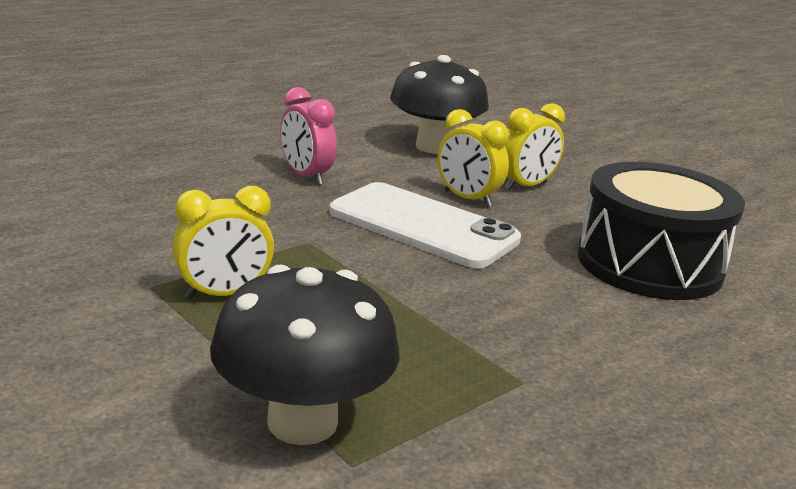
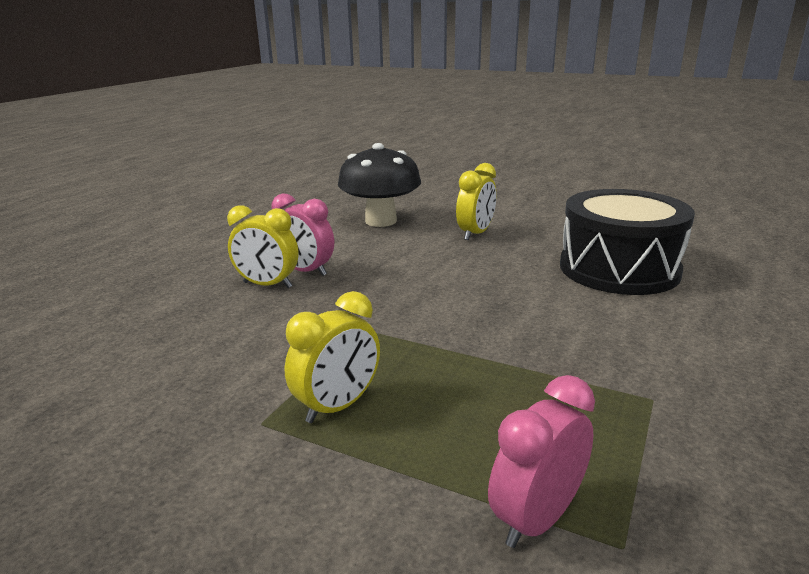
camera: 20 degrees left, 0 degrees up
(302, 422) = (536, 518): black mushroom -> pink clock
(423, 226) = (438, 287): white phone -> none
(467, 199) = (446, 255): yellow clock -> yellow clock (267, 285)

